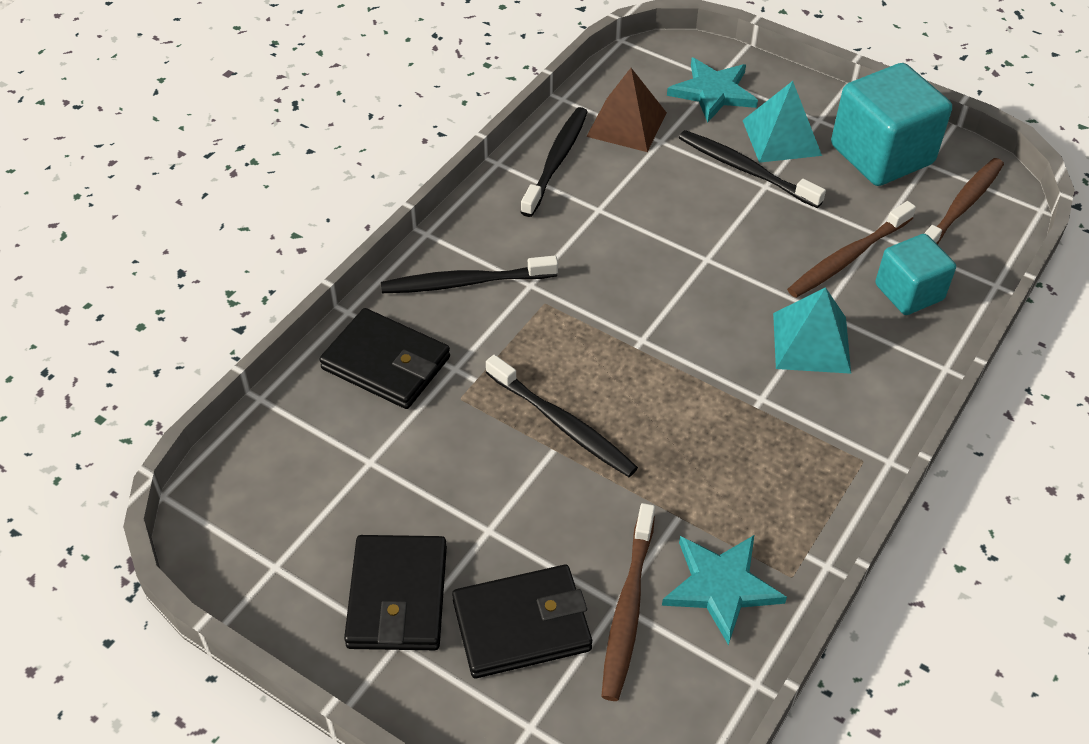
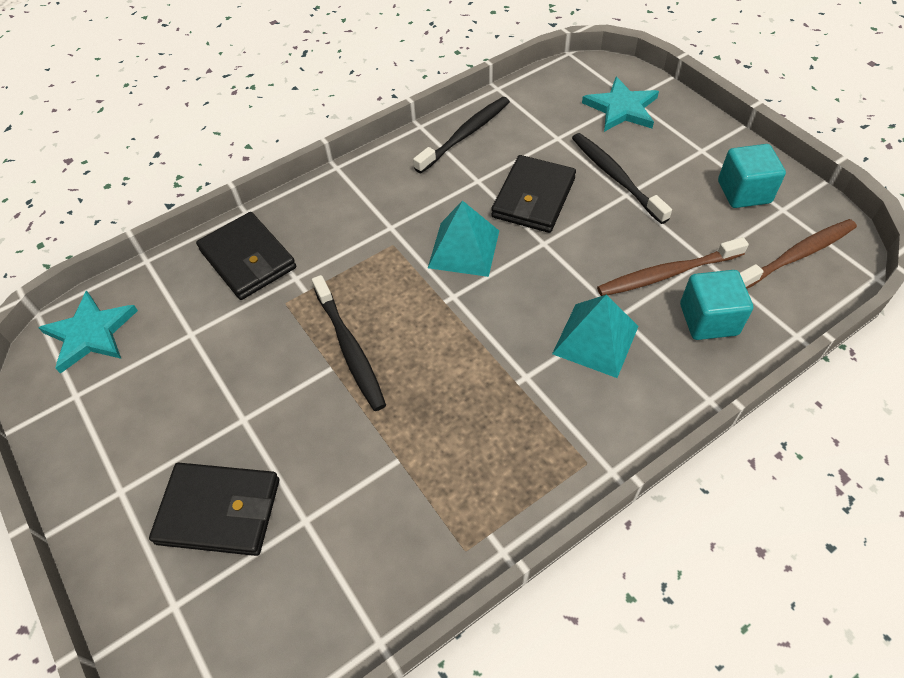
camera: 25 degrees right, 5 degrees up
(397, 597) = (143, 451): black wallet -> black wallet (533, 198)
(465, 282) = (342, 212): black toothbrush -> none
(626, 124) = (536, 118): brown pyramid -> none
(627, 609) = (309, 529): brown toothbrush -> none
(721, 586) = (398, 537): turquoise star -> turquoise star (90, 333)
(781, 137) = (661, 157): turquoise pyramid -> turquoise pyramid (463, 249)
(881, 154) = (744, 192): turquoise cube -> turquoise cube, size x0.61

